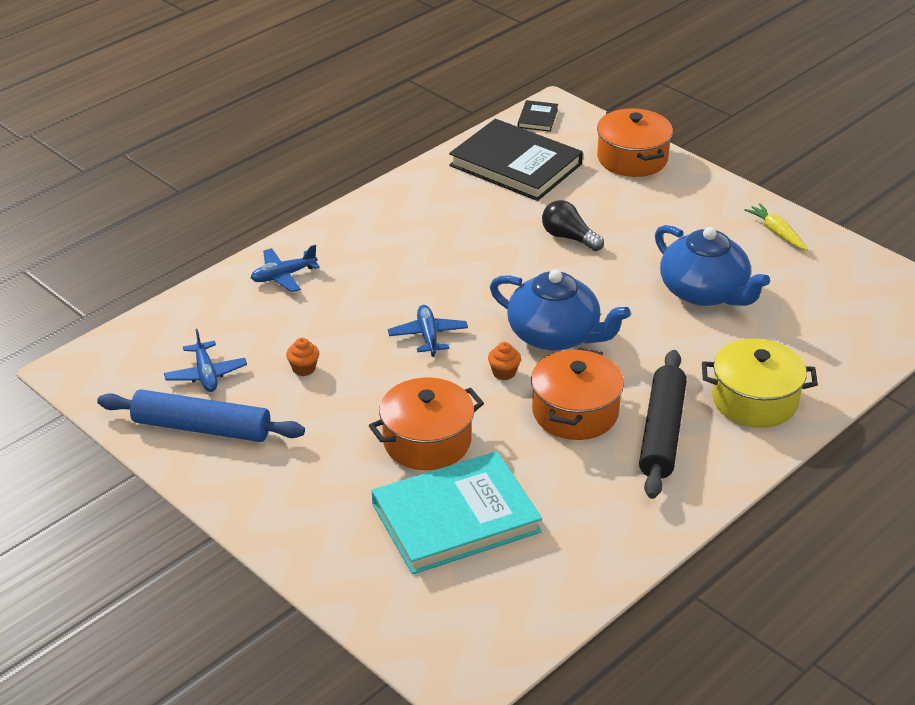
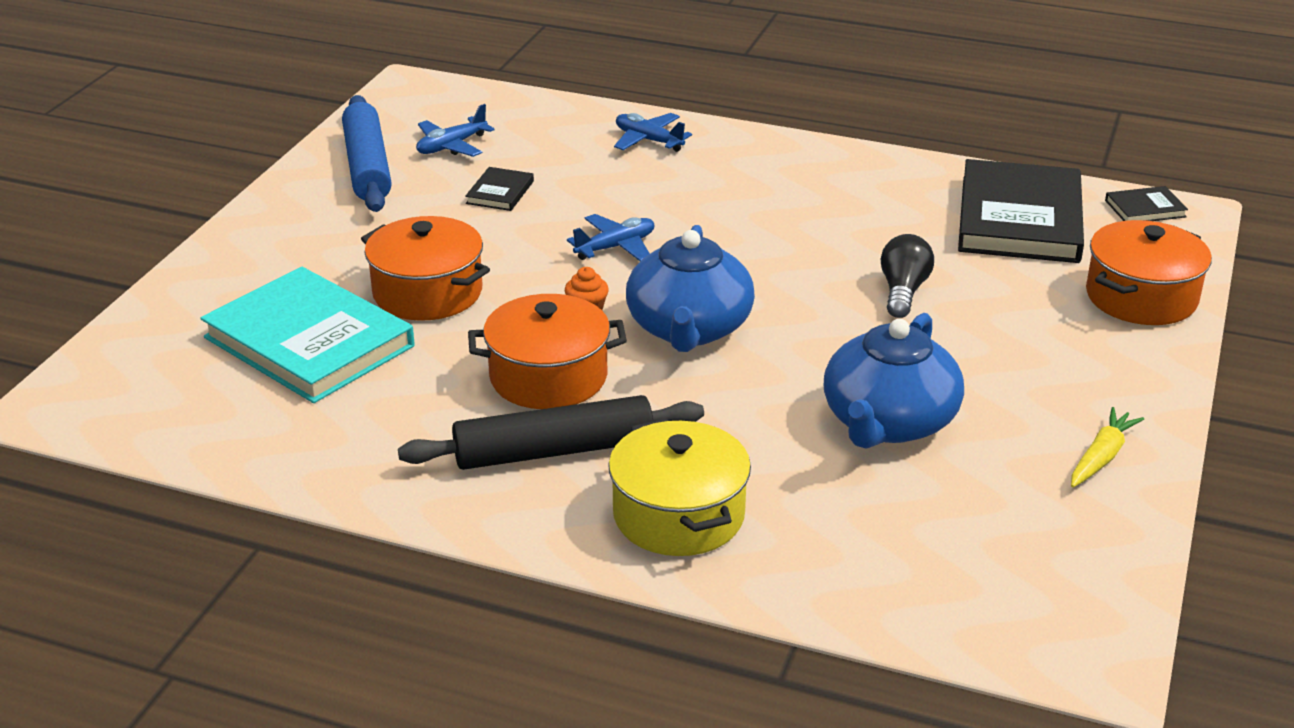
camera: 65 degrees right, 5 degrees down
(303, 368) = (500, 192): orange cupcake -> black book

